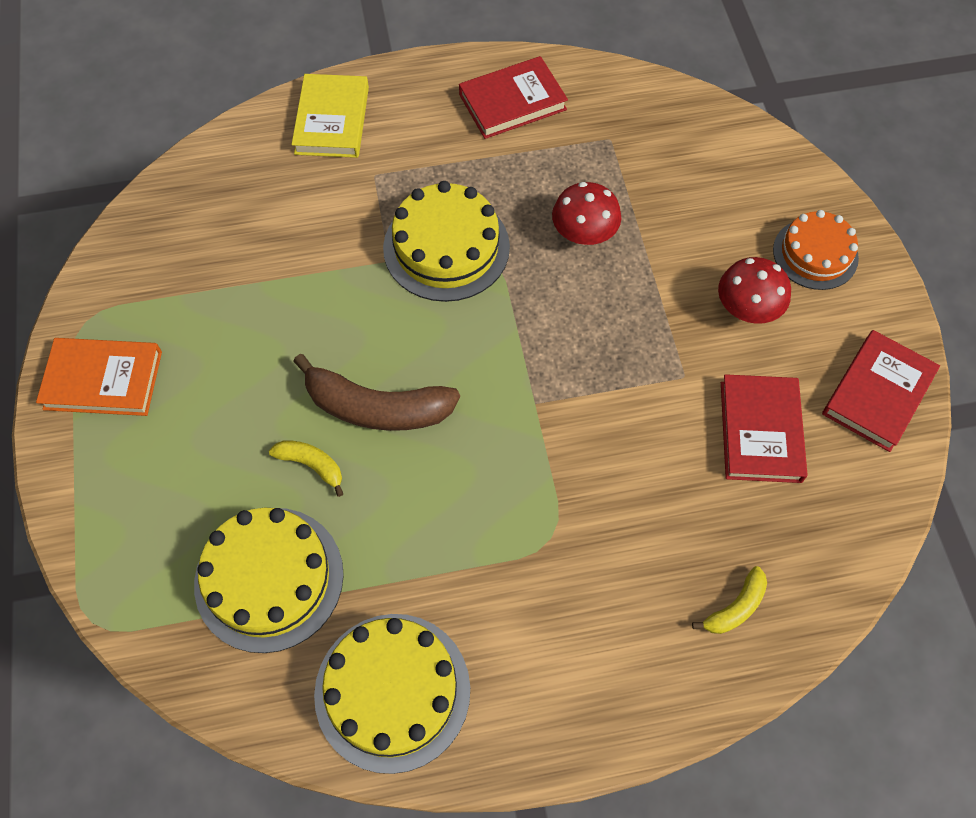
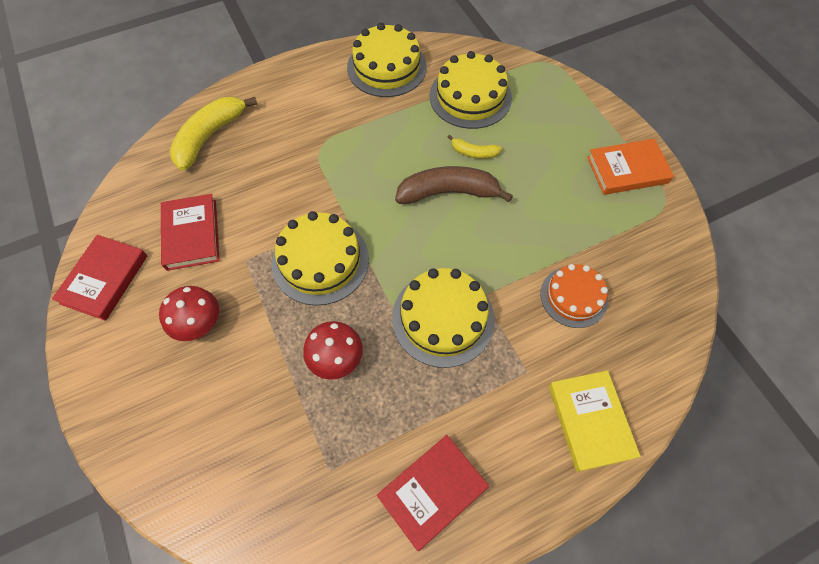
camera: 165 degrees right, 0 degrees up
(582, 351) = (320, 260): none -> yellow cake
(735, 607) = (210, 136): yellow banana -> yellow banana, size x1.97
(815, 254) = (139, 388): orange cake -> orange cake (573, 296)

